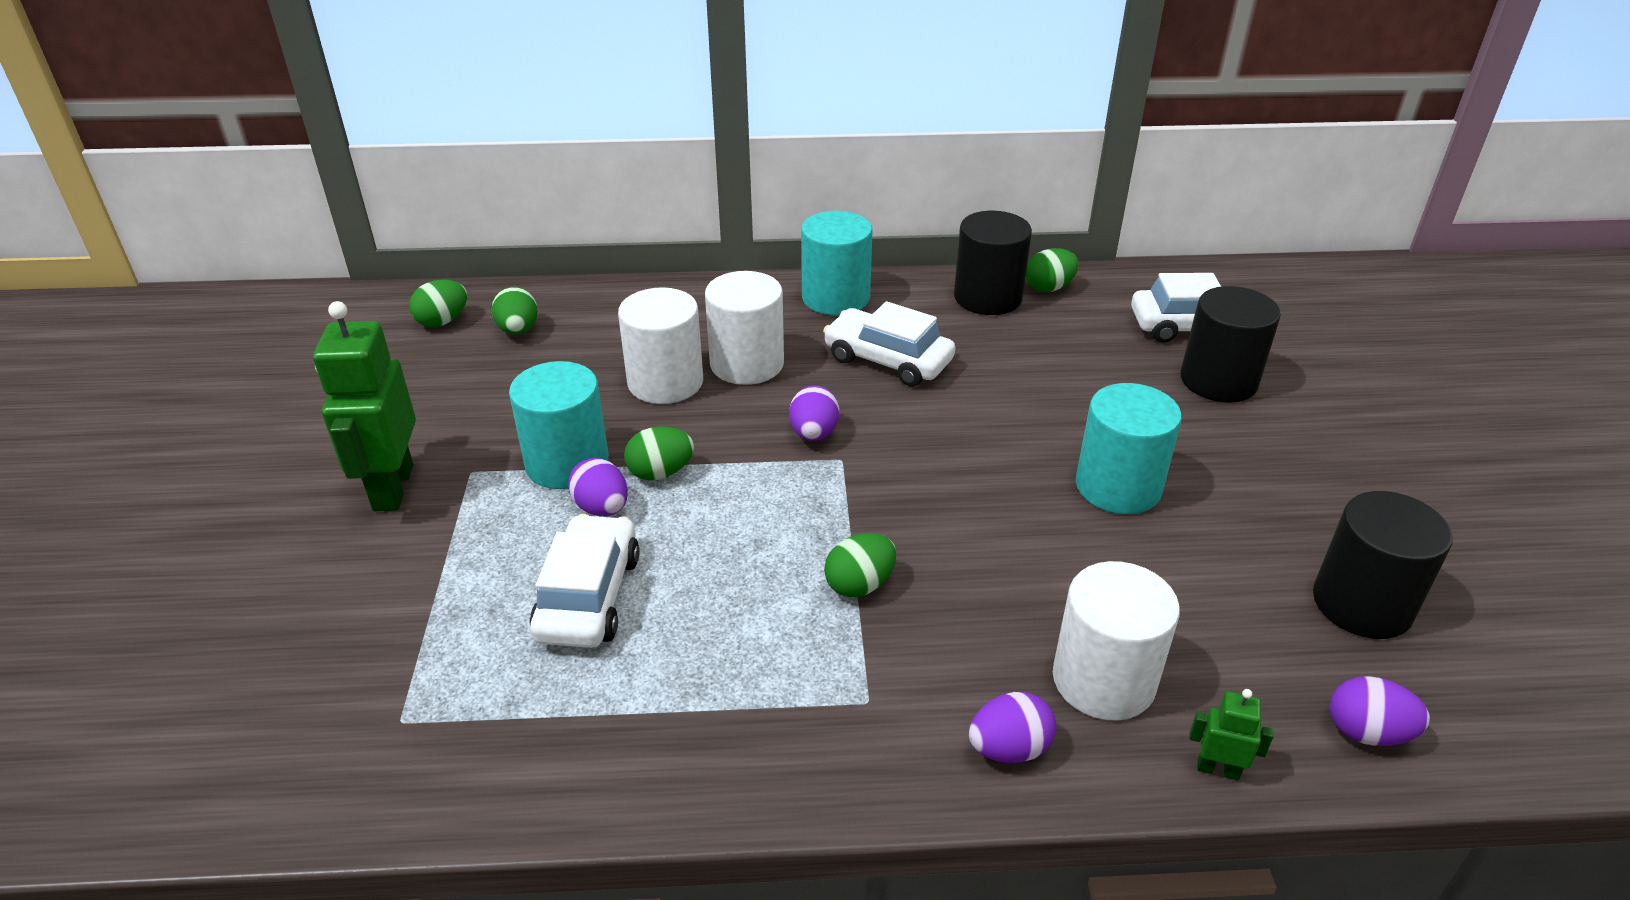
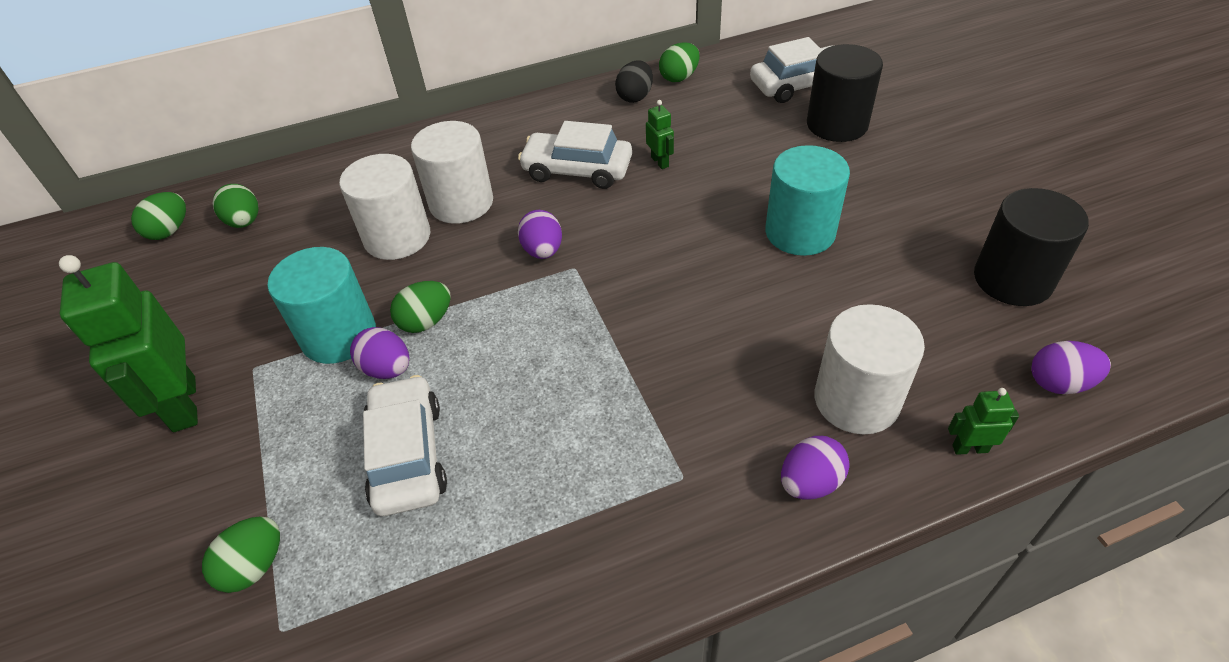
camera: 15 degrees left, 10 degrees up
(835, 297) = (512, 126): turquoise cylinder -> none
(859, 585) = (634, 375): green egg -> green egg (254, 566)
(986, 373) = (660, 162): none -> green robot
(987, 297) = (635, 97): black cylinder -> black egg

